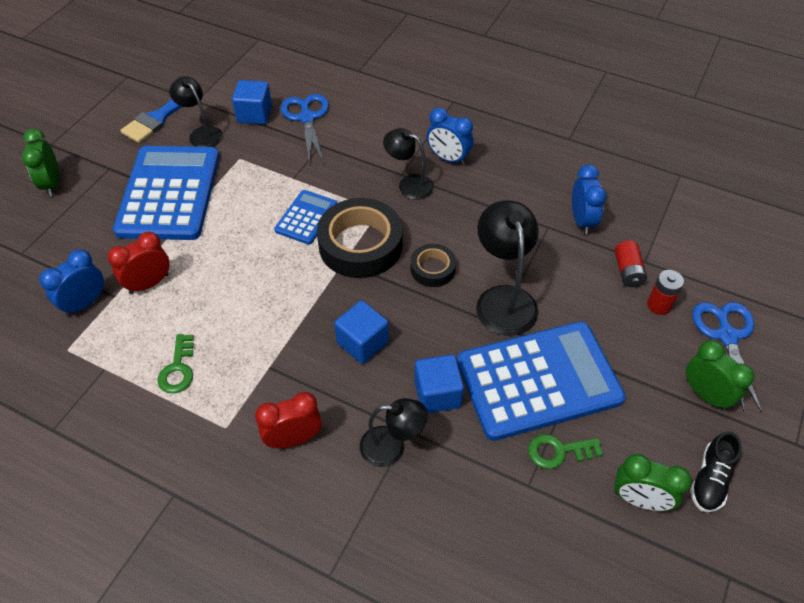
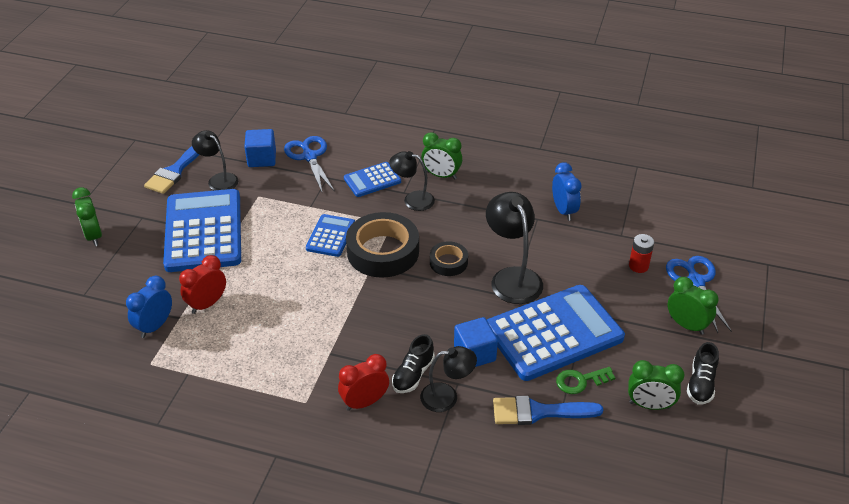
camera: 10 degrees left, 10 degrees down
(178, 369) = (252, 365): green key -> none
(359, 410) = (413, 374): none -> black shoe
(362, 342) = (403, 325): blue cube -> none
(369, 154) = (372, 180): none -> blue calculator
(448, 158) = (441, 175): blue clock -> green clock
(498, 486) = (538, 412): none -> blue brush
(627, 271) = (608, 244): red battery -> none

